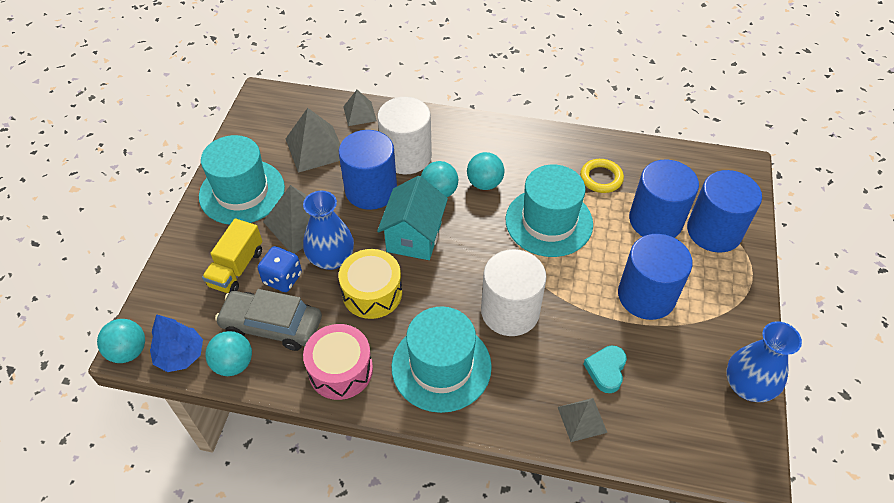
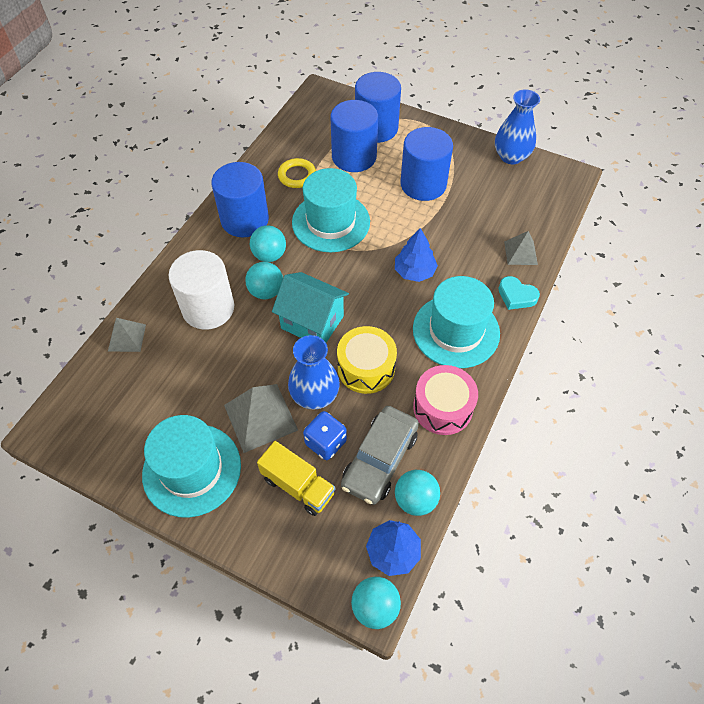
camera: 75 degrees left, 5 degrees up
(315, 148) = (159, 387): grey pyramid -> none
(371, 190) = (240, 346): blue cylinder -> blue cylinder (244, 219)
(510, 311) = (414, 271): white cylinder -> blue tree
(606, 370) = (482, 227): turquoise heart -> turquoise heart (516, 296)

